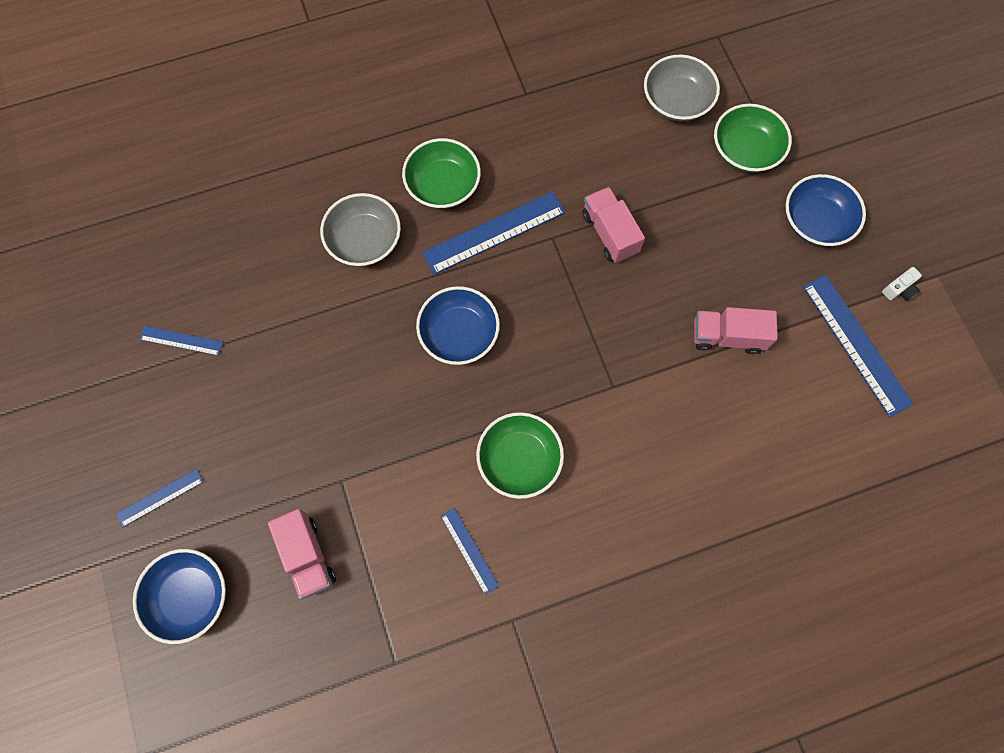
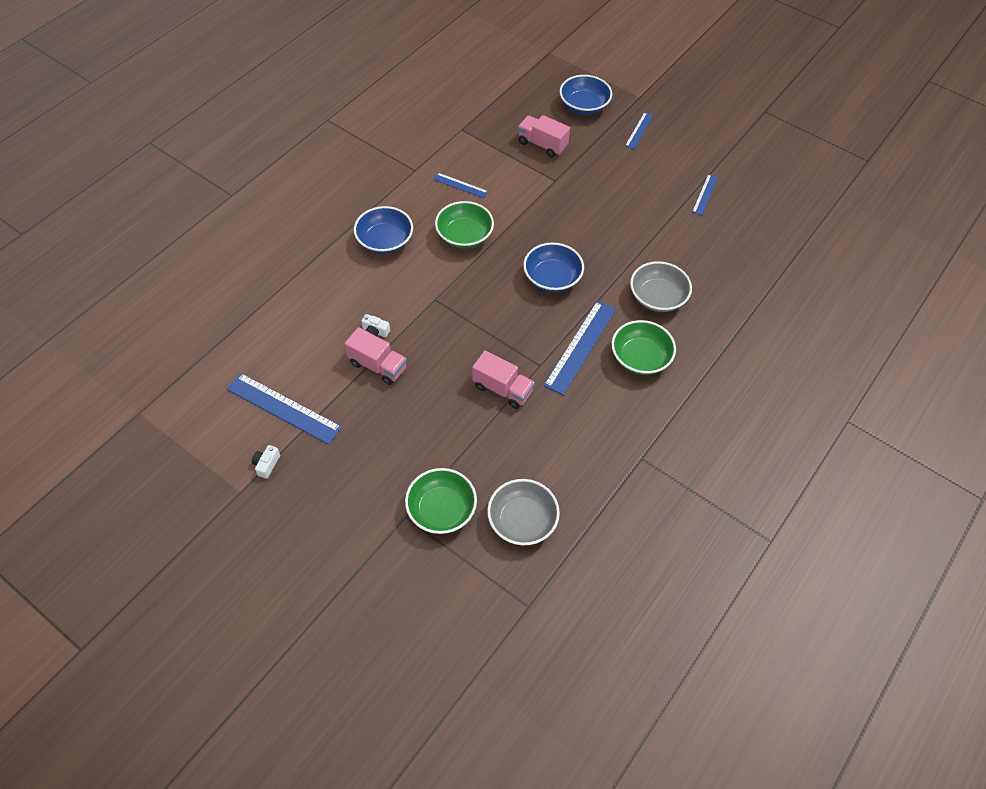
camera: 145 degrees right, 15 degrees down
(181, 340) = (705, 194): blue ruler -> blue ruler turned 45 degrees counterclockwise
(707, 383) = (375, 331): none -> white camera
(727, 337) = (378, 366): pink truck -> pink truck turned 60 degrees clockwise
(816, 221) = (355, 482): blue bowl -> blue bowl (385, 241)

